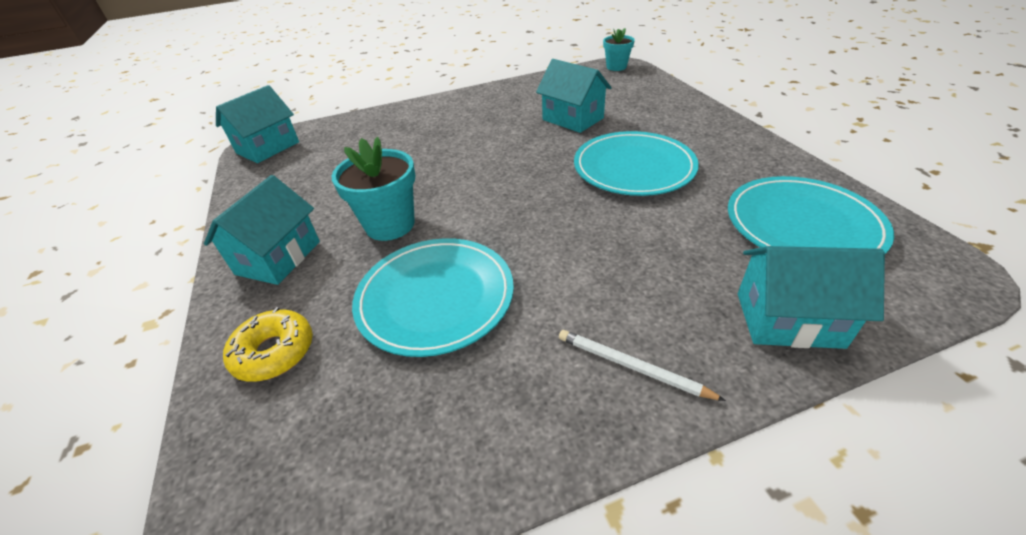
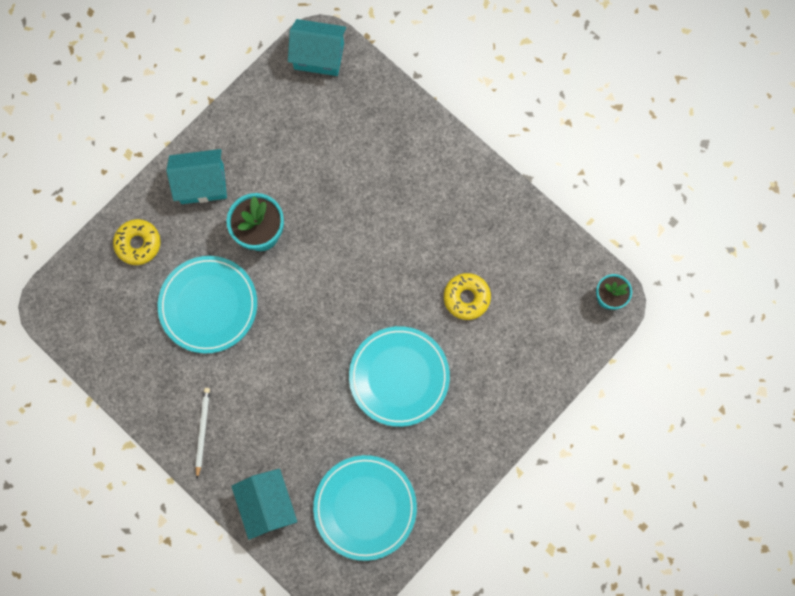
camera: 60 degrees right, 35 degrees up
(573, 119) = (466, 298): turquoise house -> yellow donut

